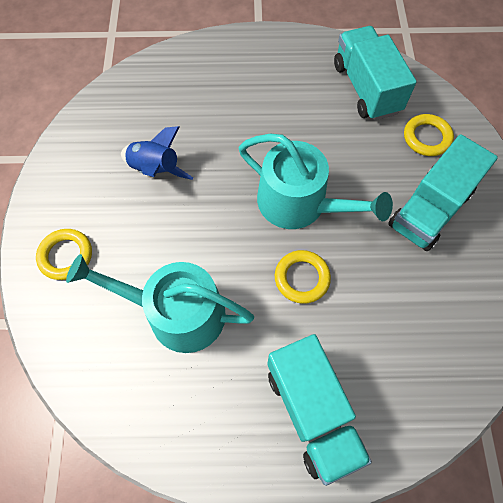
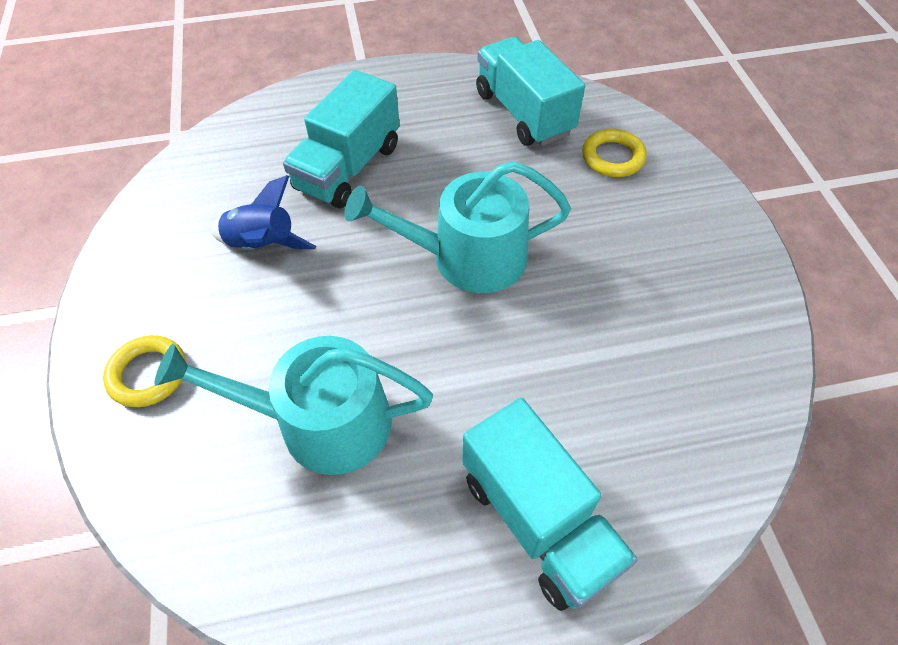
camera: 10 degrees left, 10 degrees down
(300, 204) = (466, 257): turquoise watering can -> turquoise watering can turned 150 degrees clockwise
(302, 278) = (488, 348): yellow ring -> none
(429, 209) = (637, 238): turquoise truck -> turquoise truck (348, 167)

